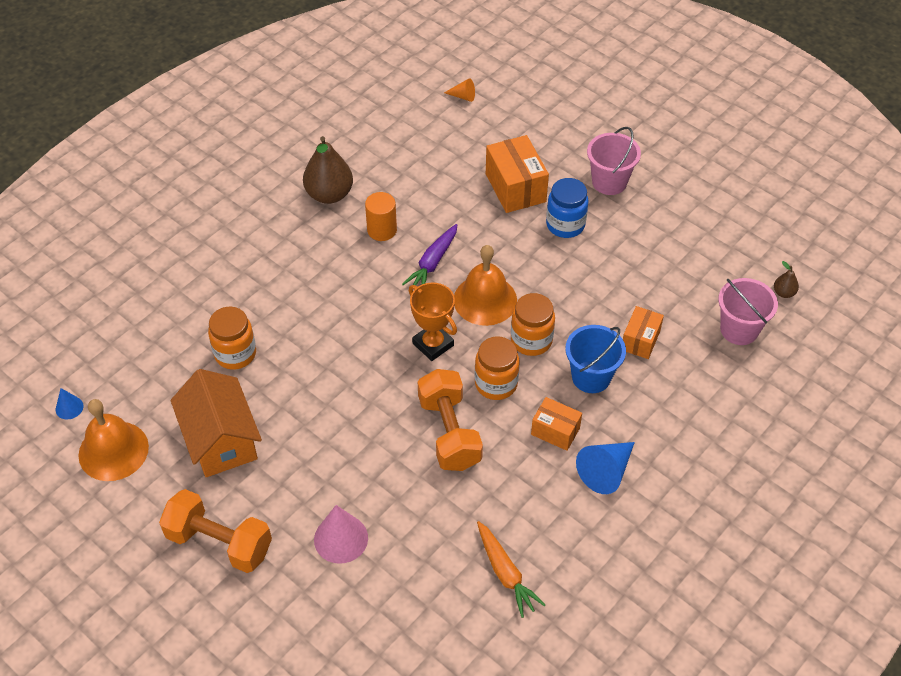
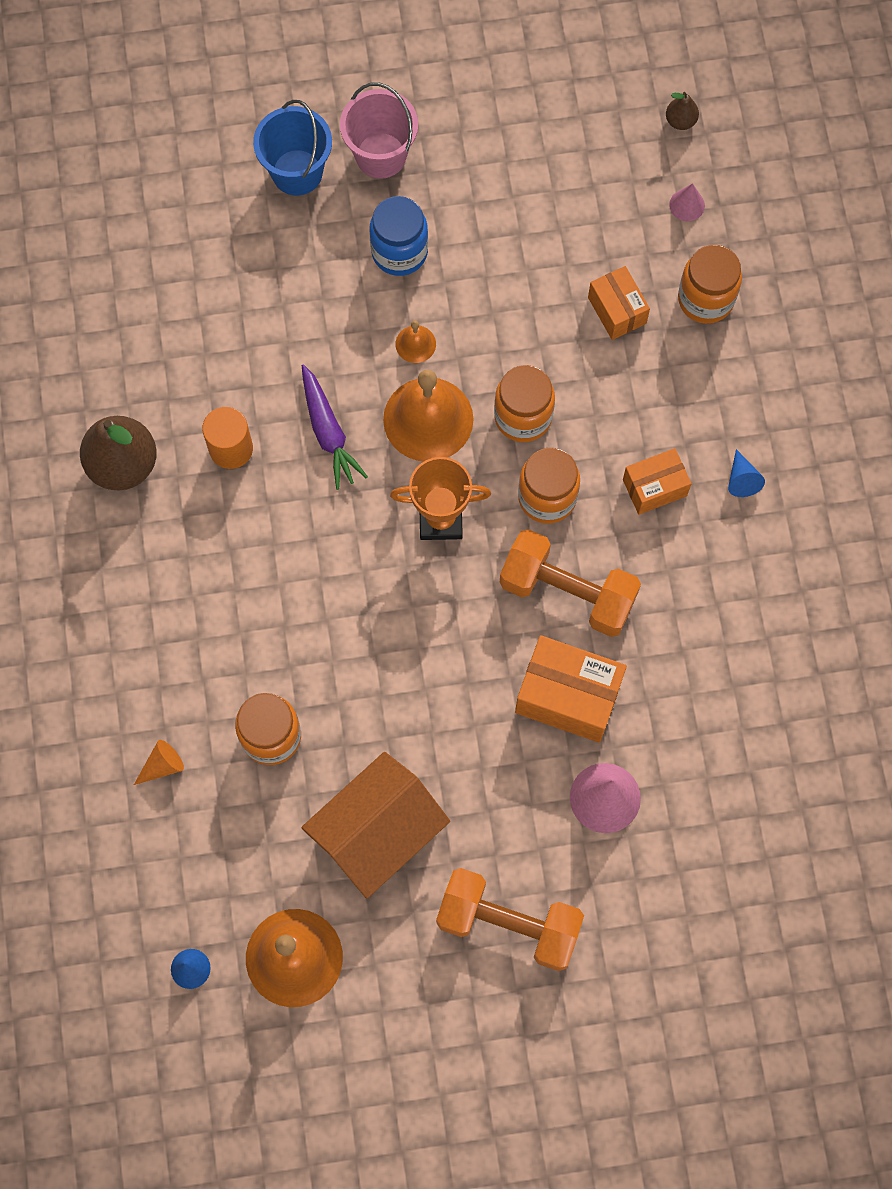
camera: 50 degrees left, 20 degrees up
(219, 542) = (508, 923): orange dumbbell -> orange dumbbell turned 45 degrees clockwise
(221, 440) = (377, 833): orange house -> orange house turned 60 degrees counterclockwise
(463, 96) = (104, 198): orange cone -> orange cone (162, 765)
(506, 573) = (775, 669): orange carrot -> none
(515, 188) = (299, 258): orange box -> orange box (568, 696)
(522, 266) = (415, 344): none -> orange bell
(591, 377) = (619, 397): blue bucket -> blue bucket (297, 172)
(606, 471) = (742, 479): blue cone -> blue cone, size x0.55
(694, 377) = (705, 299): none -> orange jar
(739, 329) = (687, 205): pink bucket -> pink cone

